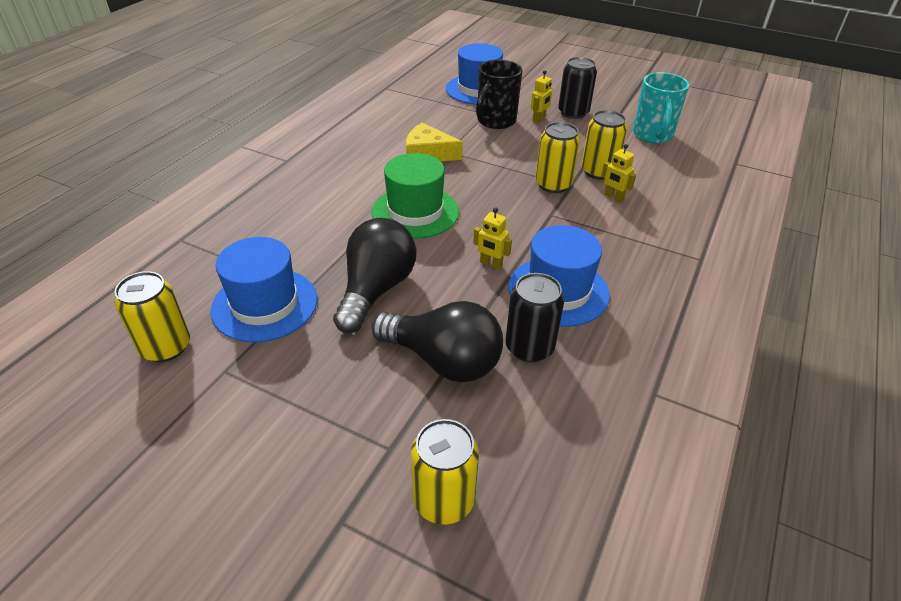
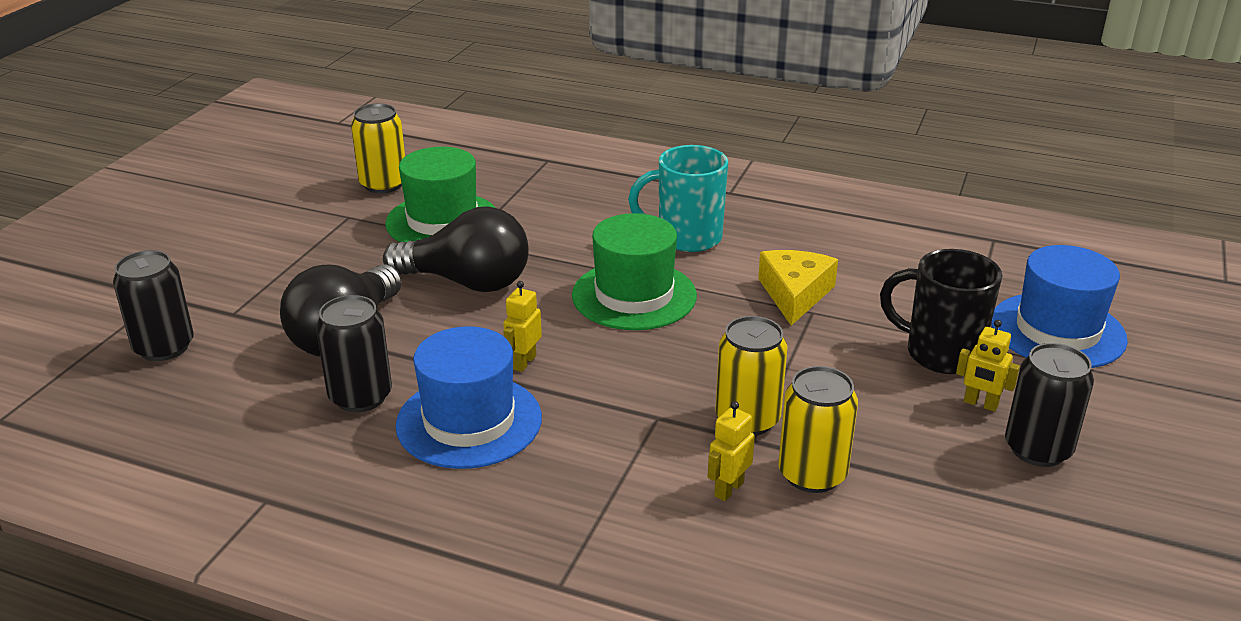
camera: 85 degrees right, 10 degrees down
(265, 304) = (442, 221): blue hat -> green hat
(444, 500) = (164, 347): yellow can -> black can
(652, 135) = (1002, 564): turquoise mug -> turquoise mug (687, 238)

